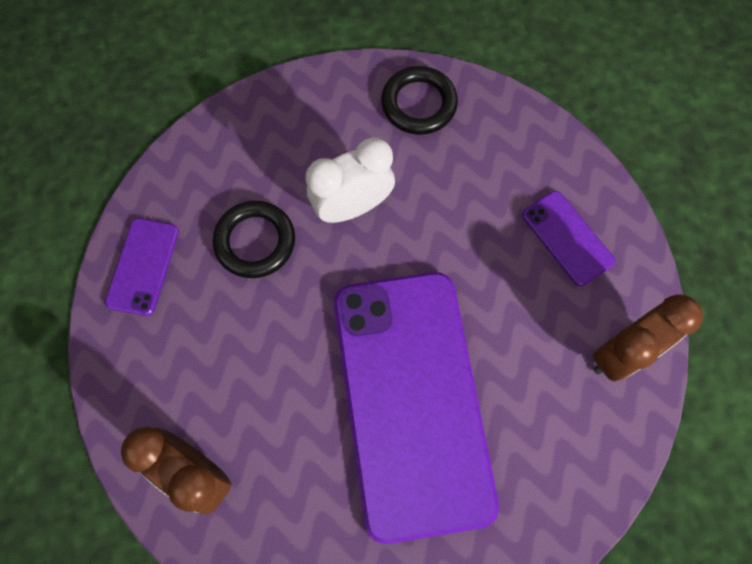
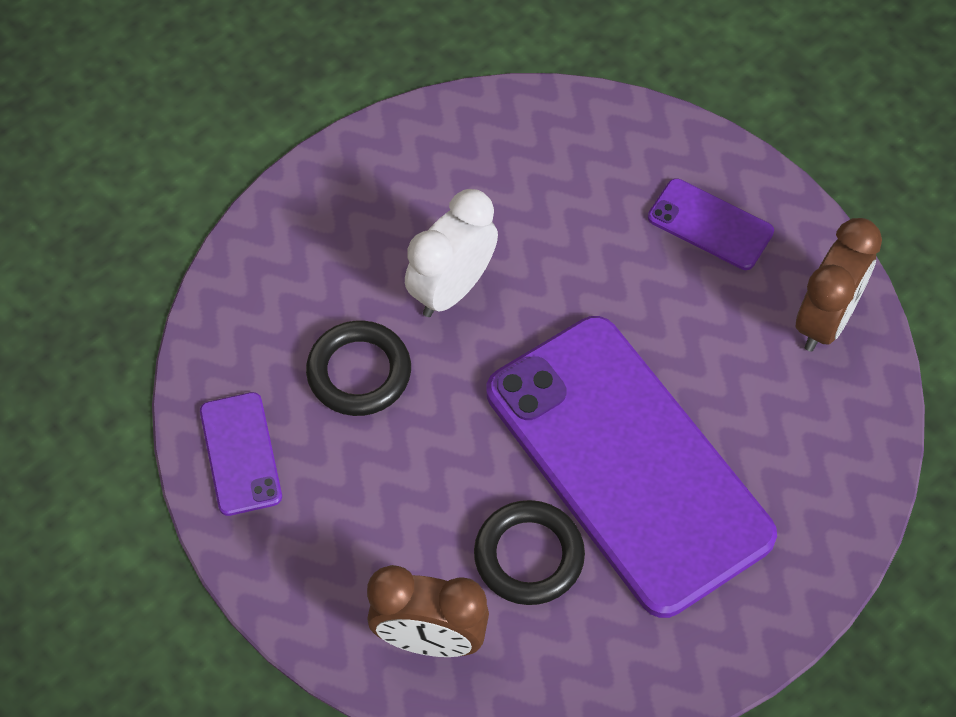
camera: 25 degrees left, 10 degrees down
(419, 104) = (468, 144): black ring -> black ring (529, 556)

